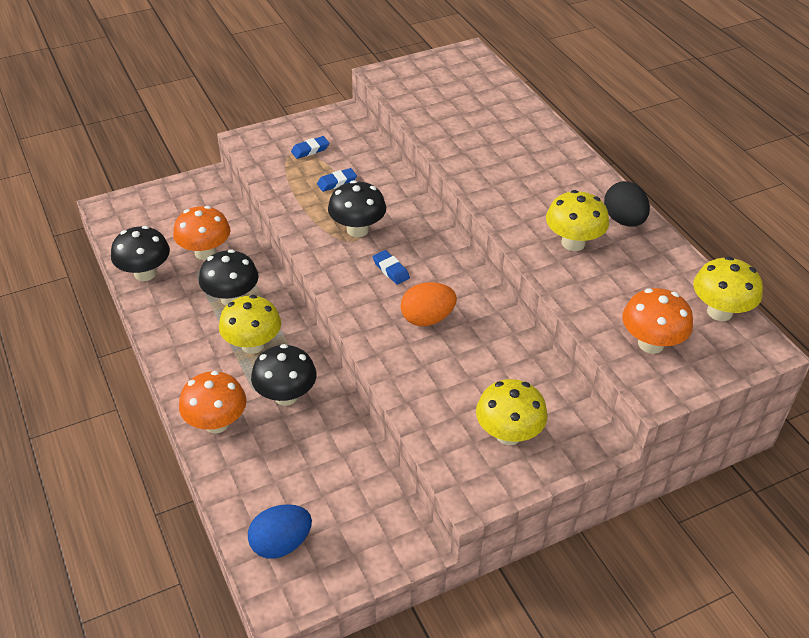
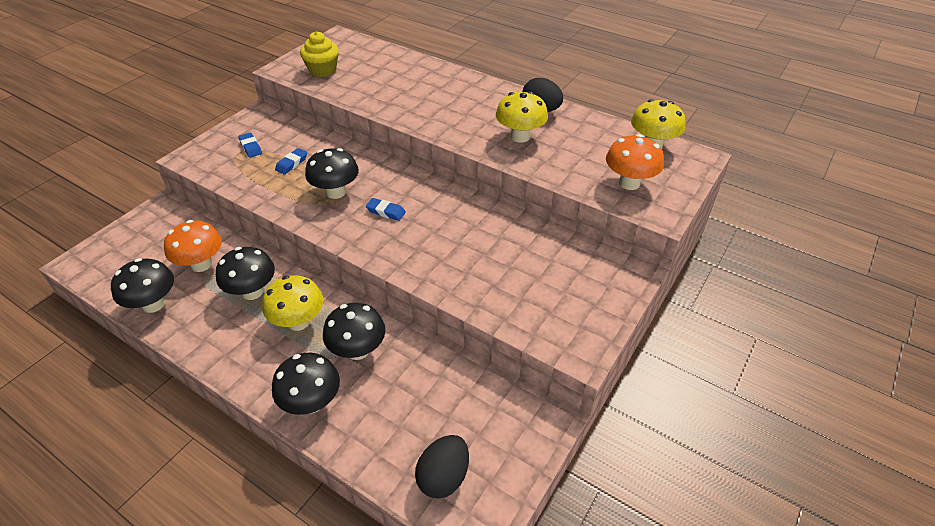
camera: 30 degrees left, 0 degrees up
(216, 423) = (311, 402): orange mushroom -> black mushroom
(281, 544) = (443, 477): blue egg -> black egg
(310, 150) = (250, 147): blue eraser -> blue eraser turned 60 degrees counterclockwise
(423, 89) = (322, 70): none -> yellow cupcake
(427, 318) = (442, 236): orange egg -> none
(508, 434) = (570, 294): yellow mushroom -> none

